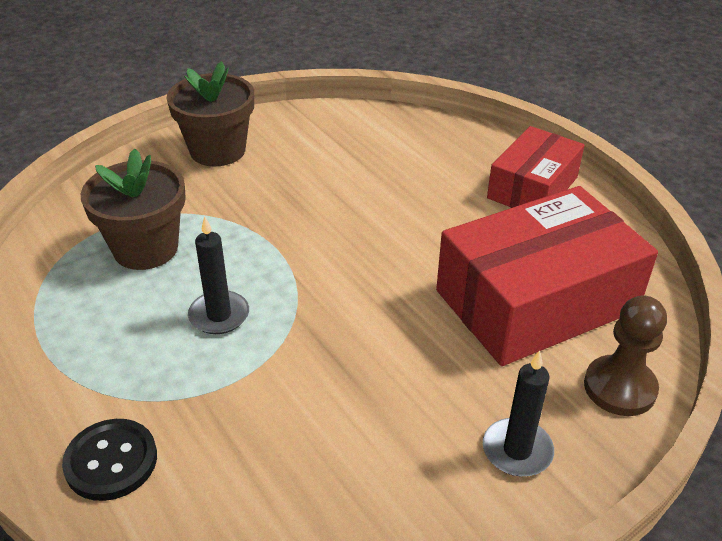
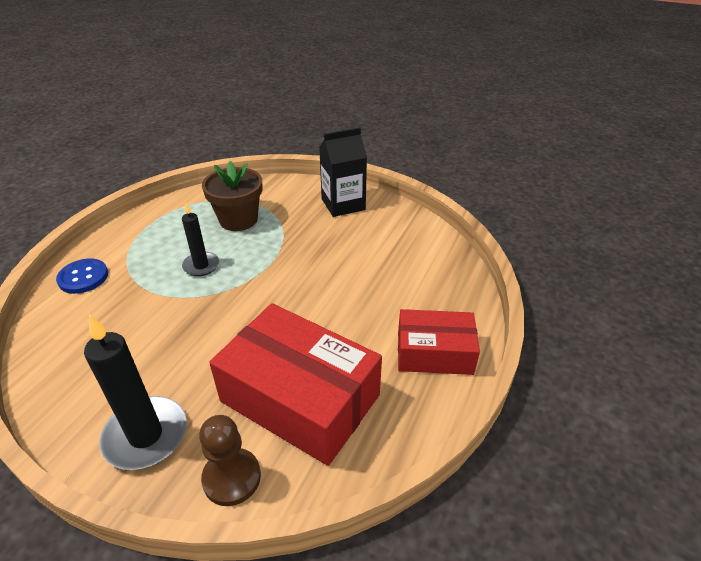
camera: 60 degrees right, 0 degrees up
(111, 461) = (83, 277): black button -> blue button
(217, 150) = (343, 204): brown flower pot -> black carton
(517, 450) = (146, 435): black candle -> black candle, size x1.66

